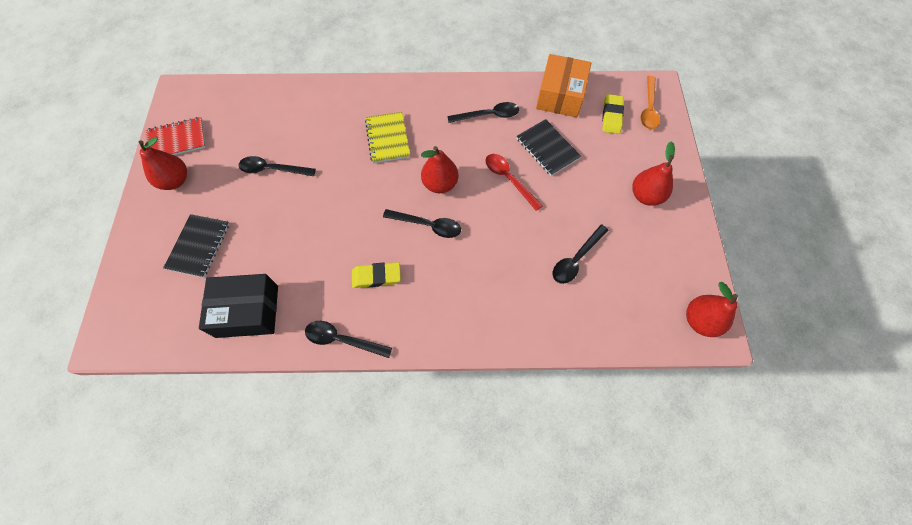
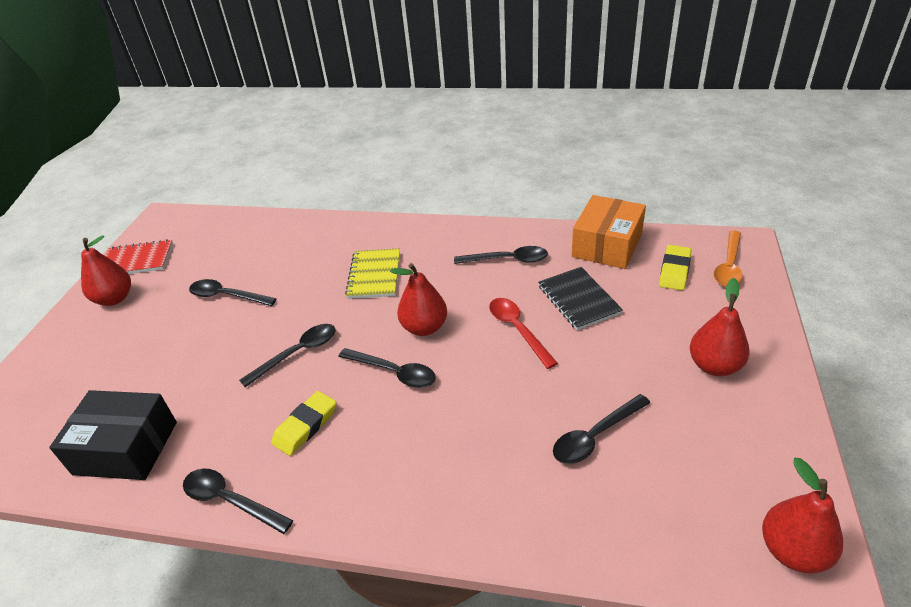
camera: 15 degrees right, 25 degrees down
(198, 246) = (105, 367): black notebook -> none
(350, 217) = (297, 353): none -> black spoon
(376, 276) = (305, 426): yellow eraser -> yellow eraser turned 60 degrees counterclockwise

